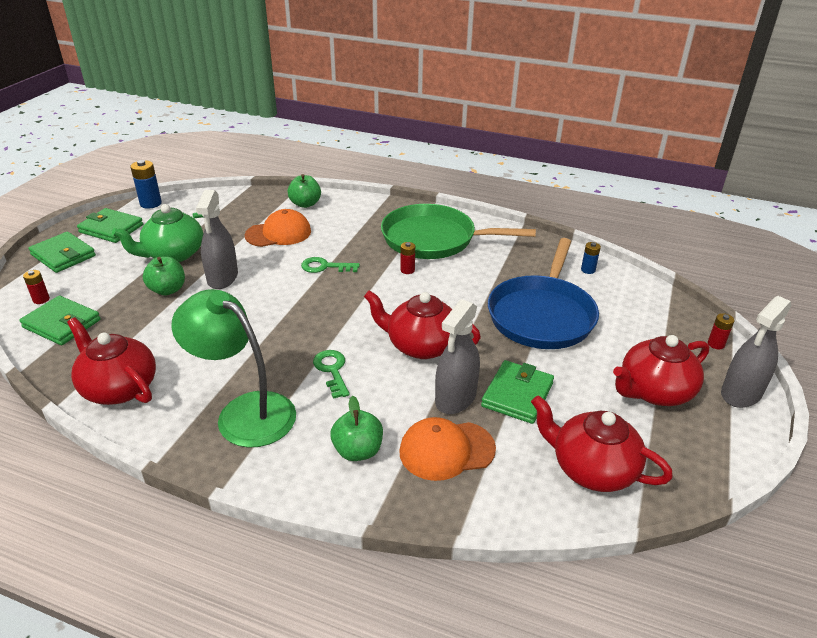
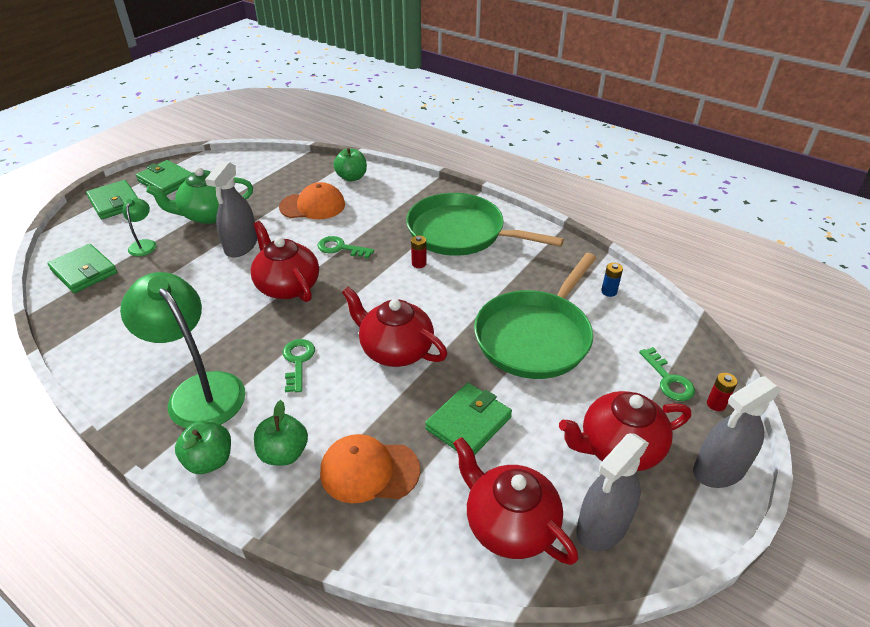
camera: 15 degrees right, 5 degrees up
(41, 299) = (78, 244): red battery -> none
(117, 290) = (144, 244): none -> green lamp
(119, 388) = (102, 344): red teapot -> red teapot (287, 286)
(151, 203) = (211, 159): blue battery -> none
(167, 290) = (187, 251): green apple -> green apple (209, 460)
(455, 398) = (404, 414): grey spray bottle -> grey spray bottle (602, 526)
(542, 315) = (535, 336): blue pan -> green pan
(669, 332) = (668, 380): none -> green key

